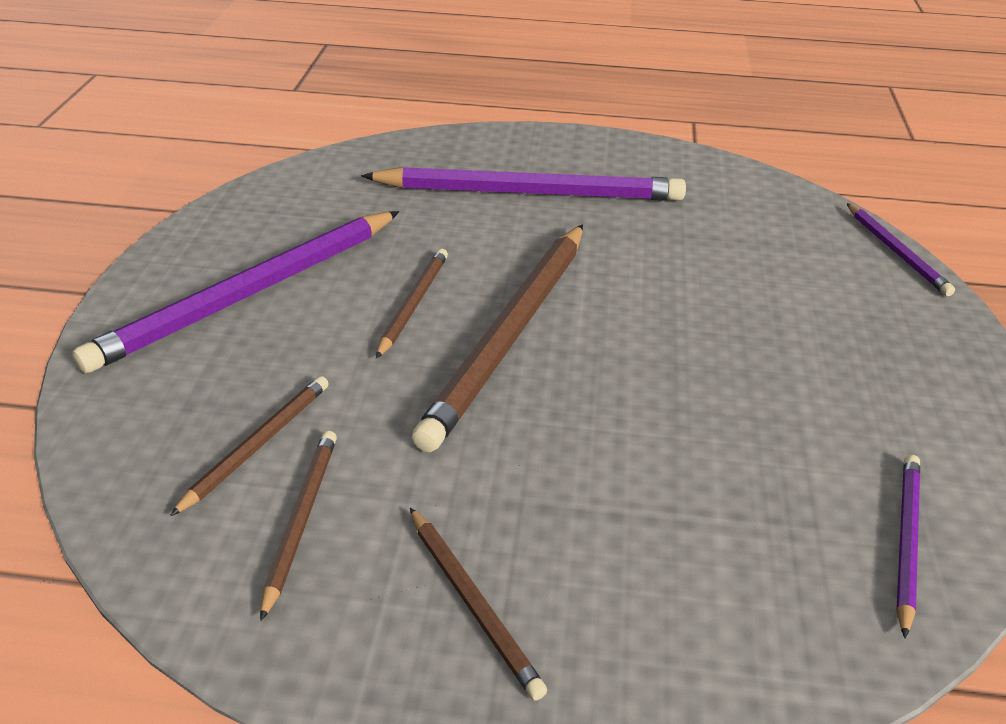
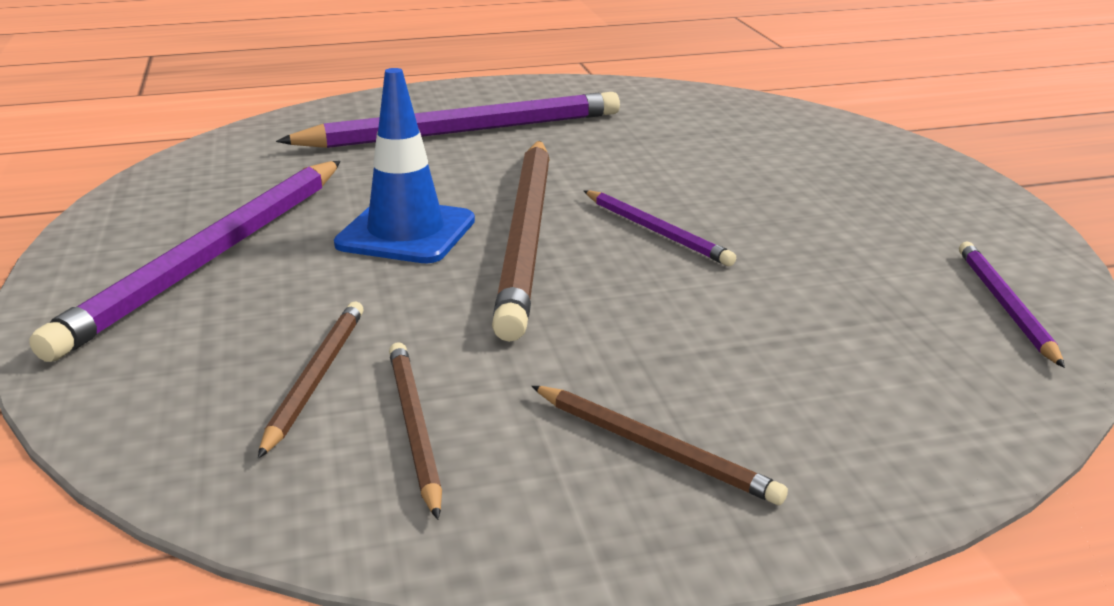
camera: 20 degrees left, 10 degrees down
(413, 304) = (406, 232): brown pencil -> blue traffic cone
(896, 252) = (833, 118): purple pencil -> purple pencil (657, 231)

